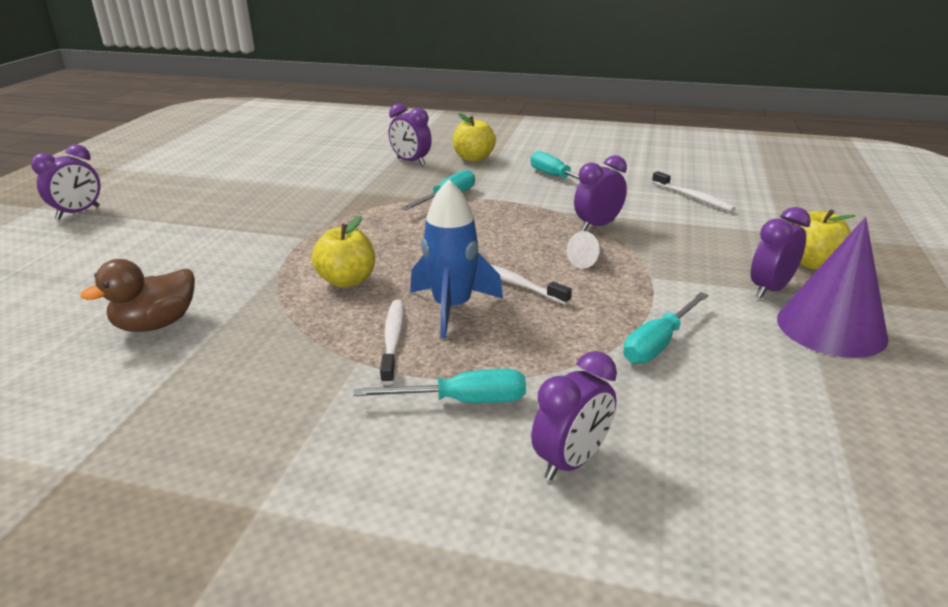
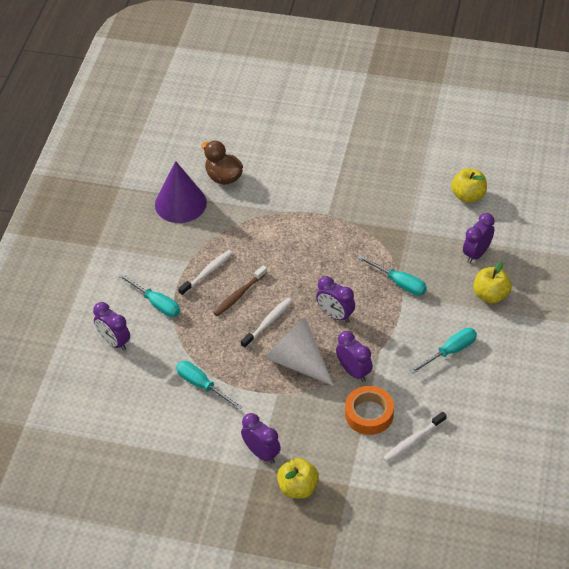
camera: 90 degrees right, 20 degrees up
(78, 213) = (359, 95): purple clock -> purple clock (335, 315)
(347, 281) = (270, 244): yellow apple -> yellow apple (468, 196)
(393, 340) = (207, 272): white toothbrush -> white toothbrush turned 45 degrees counterclockwise
(452, 308) = (239, 295): blue rocket -> brown toothbrush
(462, 401) = (156, 303): turquoise screwdriver -> turquoise screwdriver turned 45 degrees counterclockwise
(587, 261) = (297, 361): white cone -> white cone, size x2.35
(664, 219) = (369, 414): none -> orange tape
(831, 328) = (216, 471): purple cone -> purple cone (180, 203)

